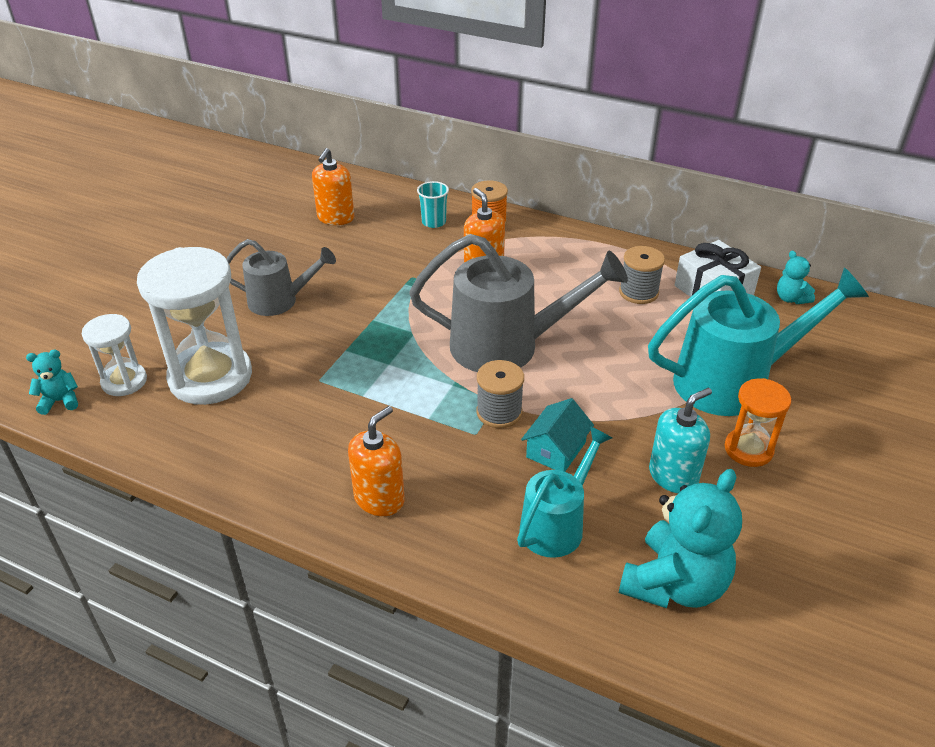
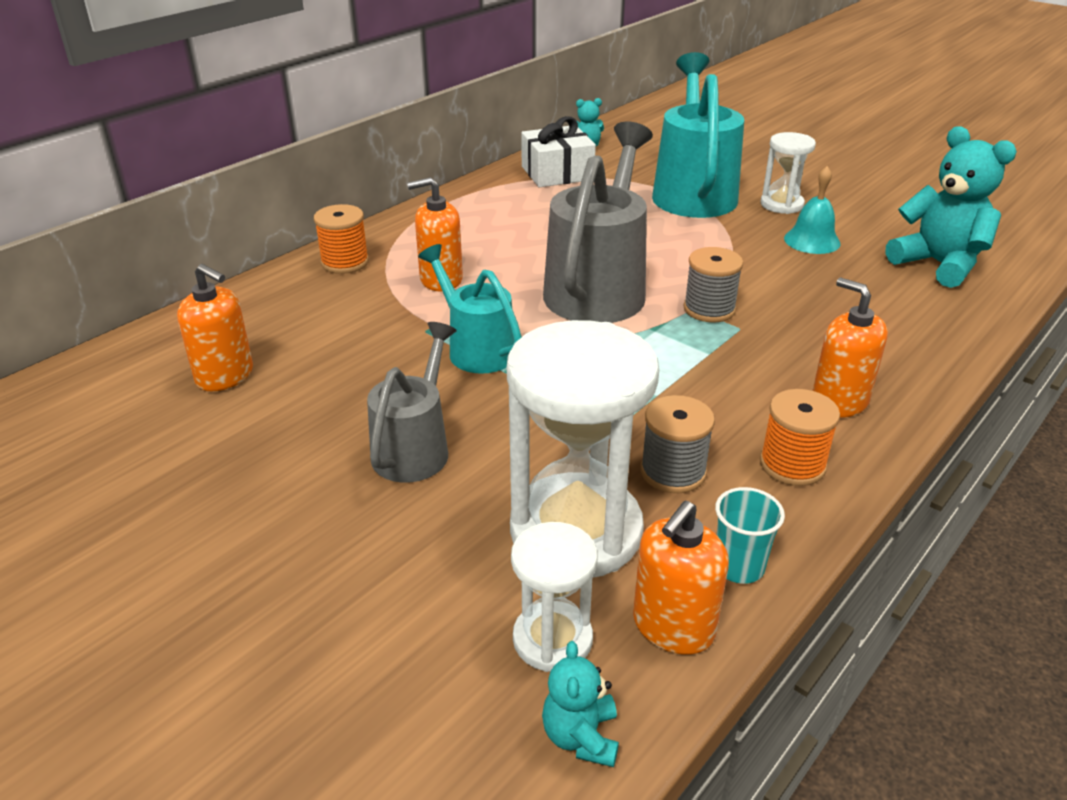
camera: 75 degrees left, 5 degrees down
(132, 426) = (673, 627): none -> orange soap dispenser
(291, 472) = (792, 464): none -> orange spool
(433, 222) = (309, 298): turquoise cup -> turquoise cup (739, 566)
(556, 450) = (771, 288): turquoise house -> none
(557, 524) = (873, 304): turquoise watering can -> turquoise watering can (476, 348)
(638, 292) = (540, 205): grey spool -> grey spool (673, 472)
(673, 476) = (812, 240): turquoise soap dispenser -> turquoise bell
(748, 449) = (781, 204): orange hourglass -> white hourglass

